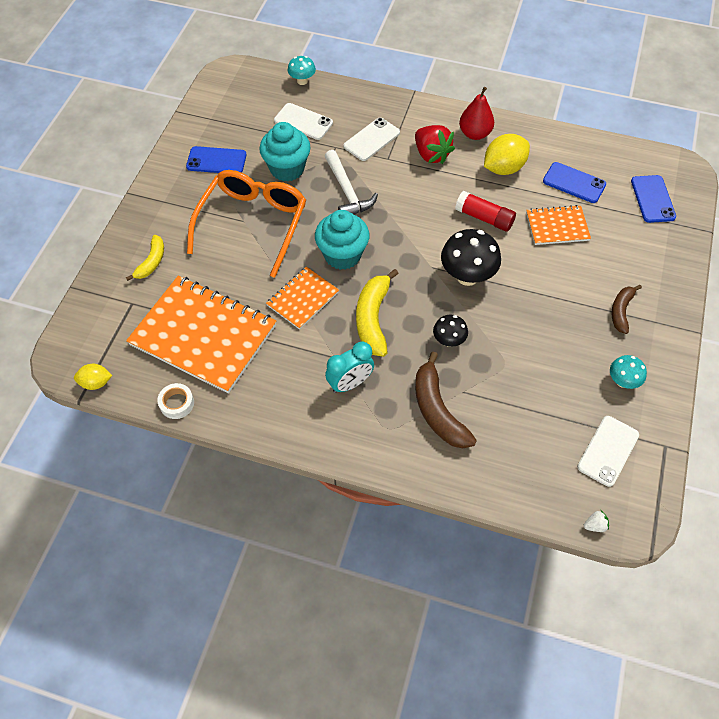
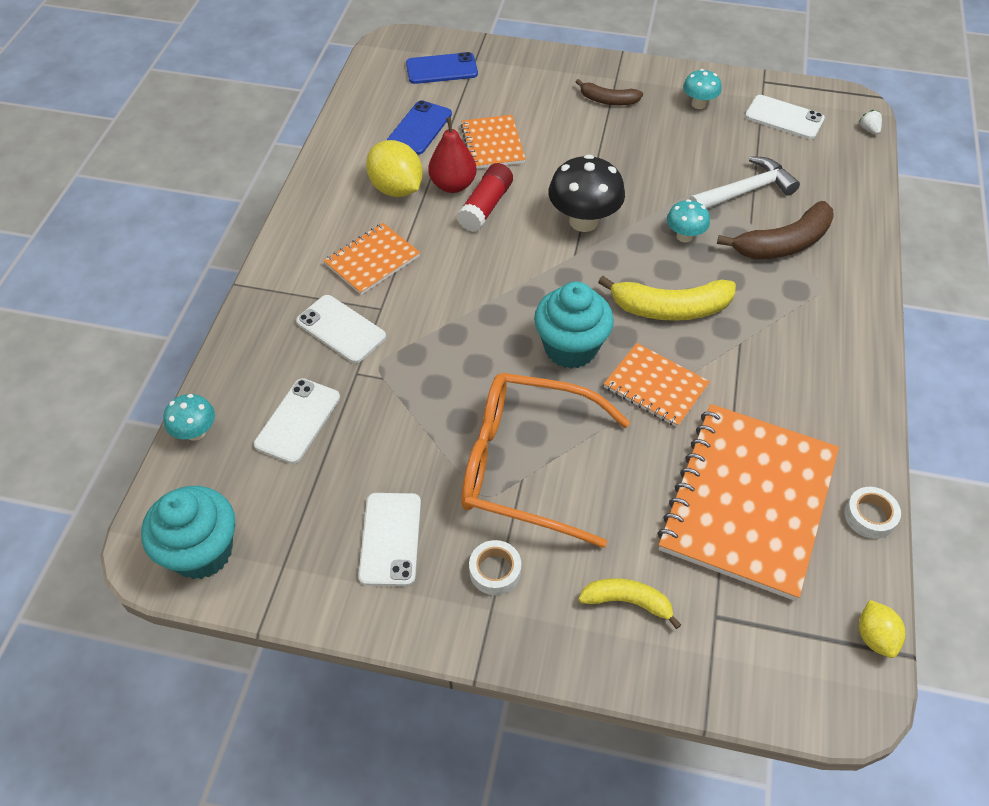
camera: 95 degrees left, 5 degrees down
(186, 204) = (495, 571): none -> white tape
(216, 161) = (390, 539): blue phone -> white phone
(287, 169) = (406, 432): turquoise cupcake -> turquoise cupcake (202, 552)
(347, 191) = (450, 351): white hammer -> white hammer (745, 191)
(350, 383) = (773, 325): turquoise clock -> none
(431, 155) = (372, 260): red strawberry -> orange notebook
(448, 340) = (684, 236): black mushroom -> turquoise mushroom
(475, 134) = (331, 216): red pear -> red pear (453, 185)

